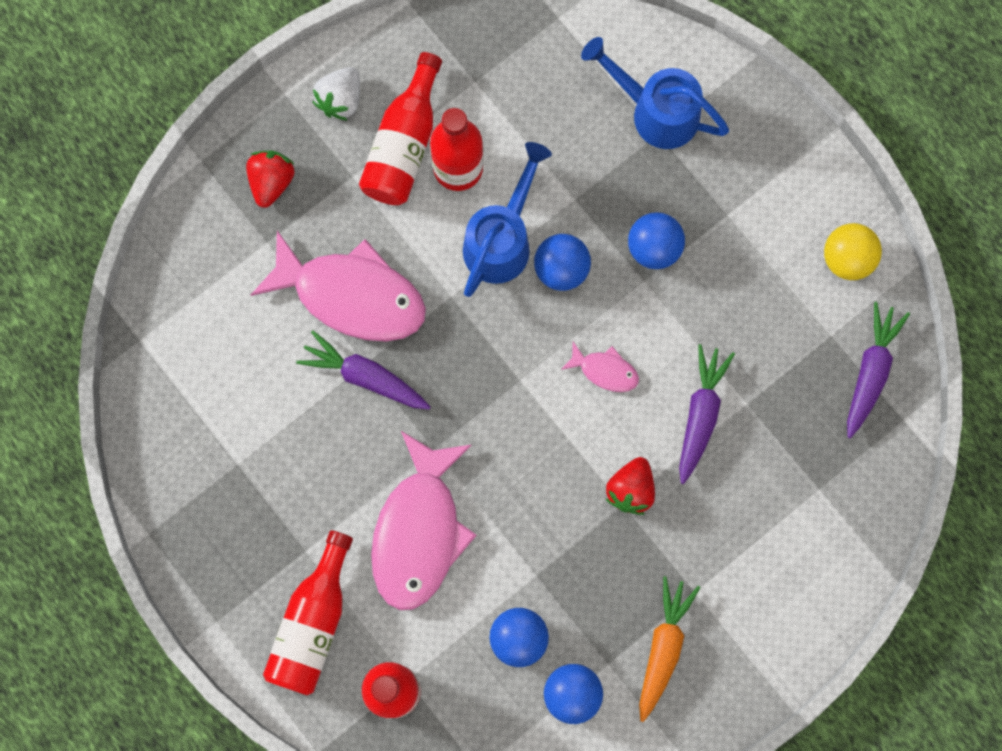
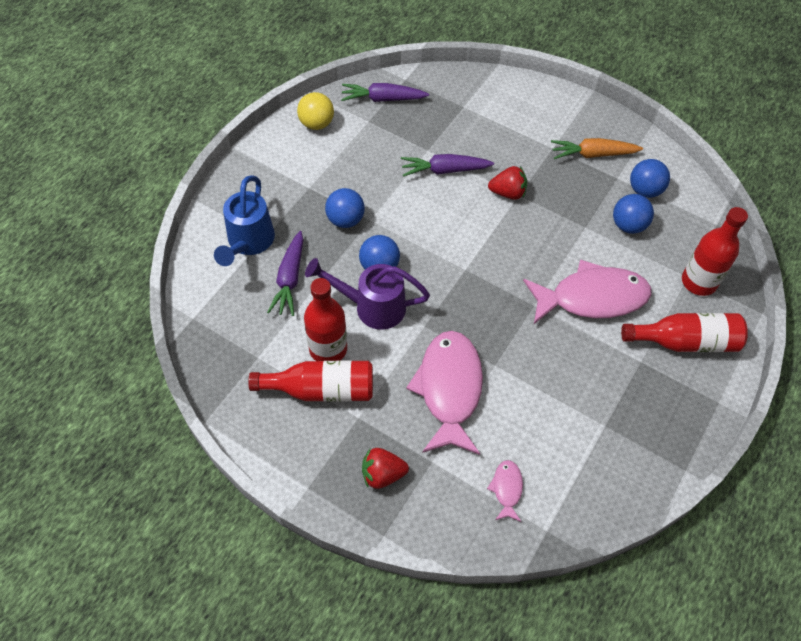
camera: 110 degrees left, 20 degrees down
(340, 99) = (299, 445): white strawberry -> none
(364, 376) = (504, 362): purple carrot -> purple carrot (290, 279)
(501, 240) = (372, 307): blue watering can -> purple watering can
(605, 371) = (438, 225): pink fish -> pink fish (507, 489)

